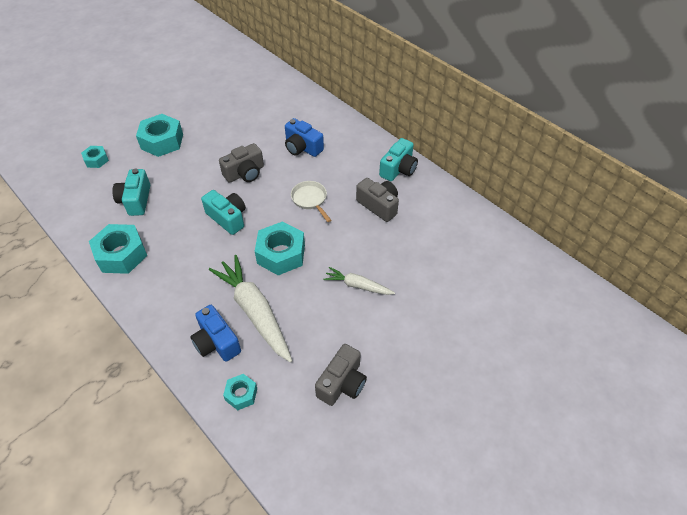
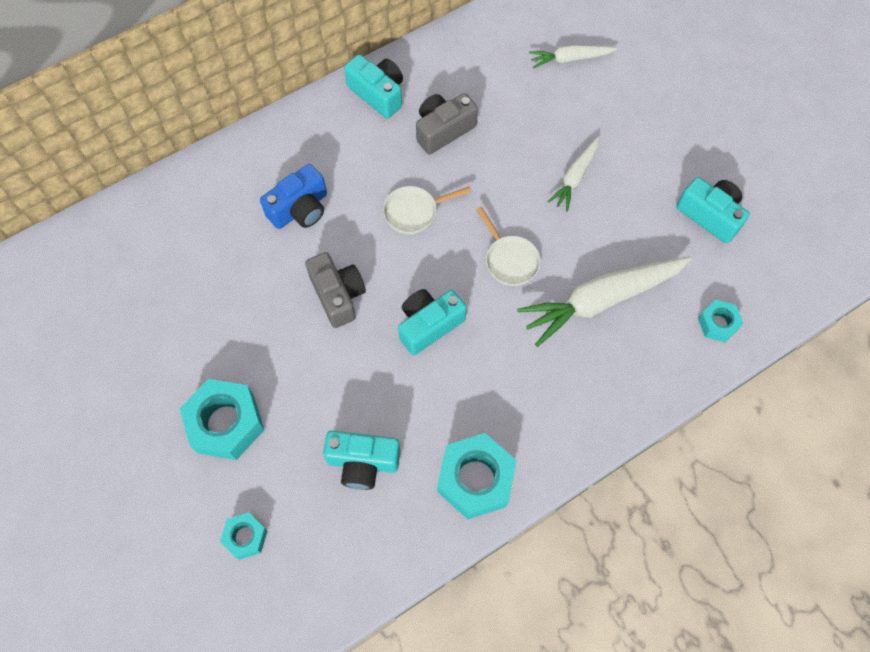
camera: 80 degrees left, 15 degrees up
(216, 342) = (643, 349): blue camera -> none
(281, 254) = (509, 260): turquoise nut -> white pan
(342, 383) = (710, 215): grey camera -> turquoise camera
(467, 272) = (570, 59): none -> white carrot

